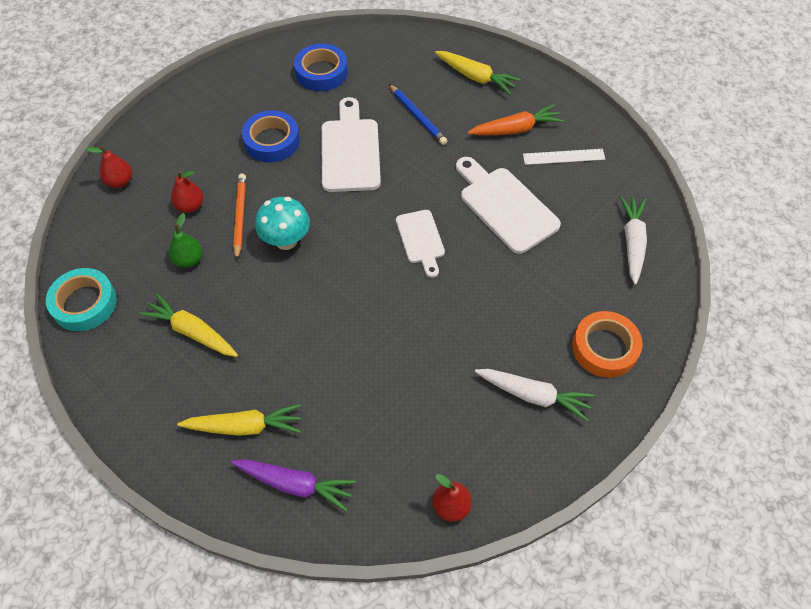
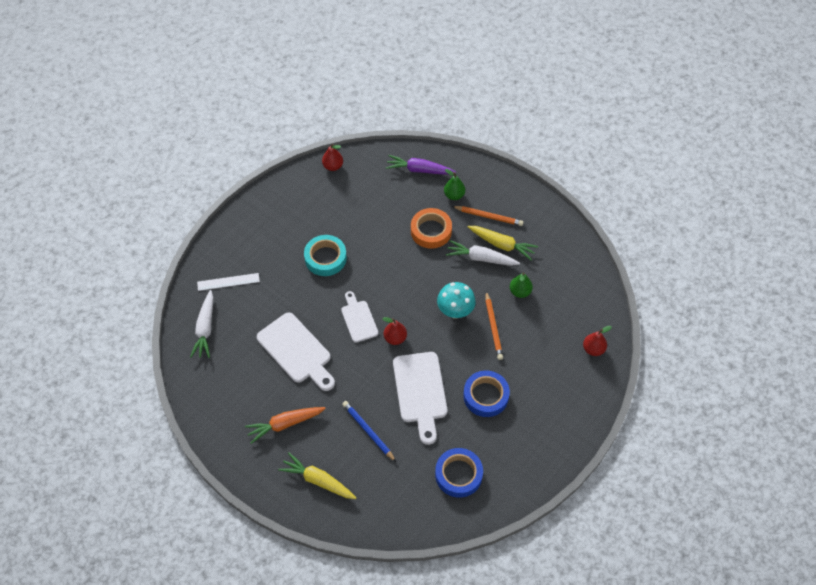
camera: 175 degrees right, 0 degrees up
(84, 303) = (578, 257): turquoise tape -> turquoise tape (325, 258)
(190, 206) = (532, 333): red pear -> red pear (395, 338)
(198, 381) = (489, 216): none -> orange pencil
(245, 426) = (454, 195): yellow carrot -> green pear
(534, 395) = (284, 223): white carrot -> white carrot (481, 258)
(563, 156) = (247, 400): white ruler -> white ruler (228, 282)
(604, 348) = (236, 254): orange tape -> orange tape (431, 231)

